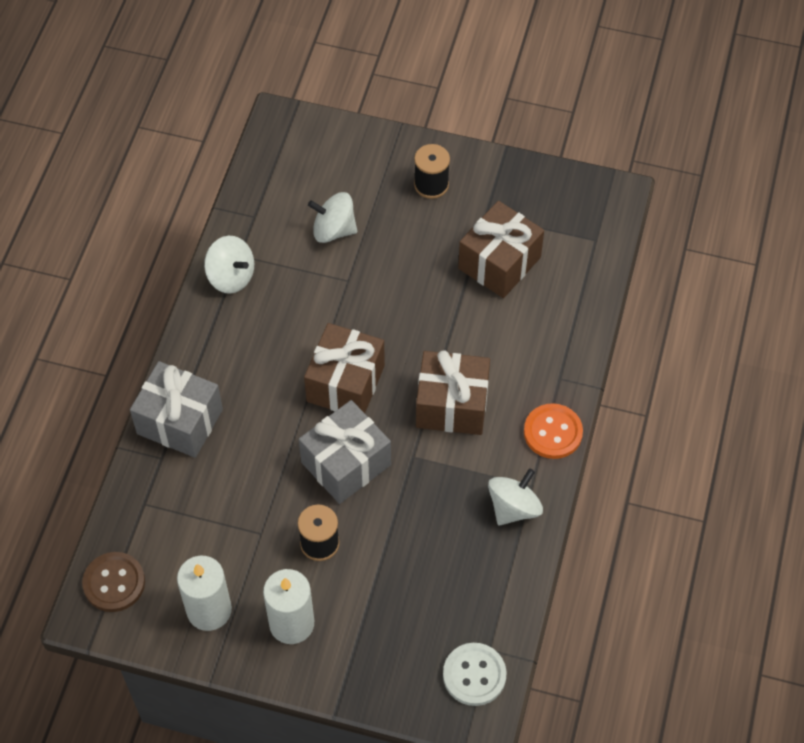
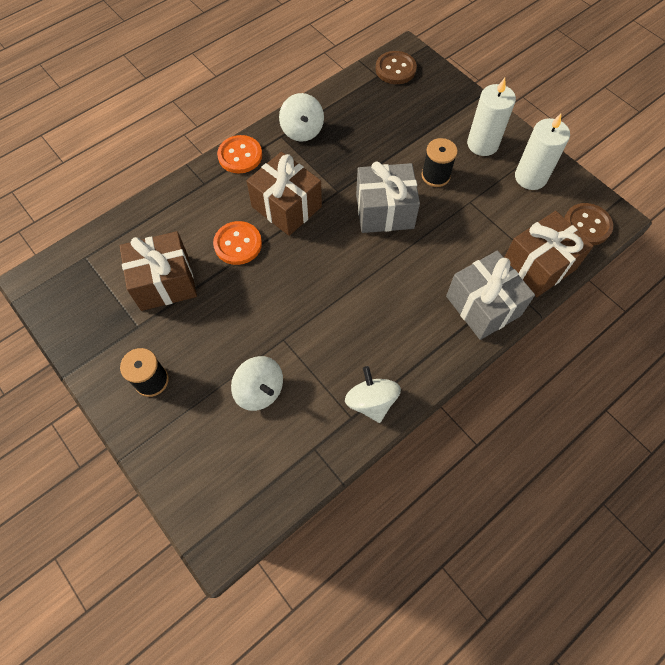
camera: 145 degrees left, 5 degrees up
(346, 383) = (345, 262): brown gift -> brown gift (538, 265)
(465, 338) = (238, 244): none -> orange button
(474, 675) = (395, 69): white button -> brown button
(513, 507) = (302, 130): white spinning top -> white spinning top turned 90 degrees counterclockwise

